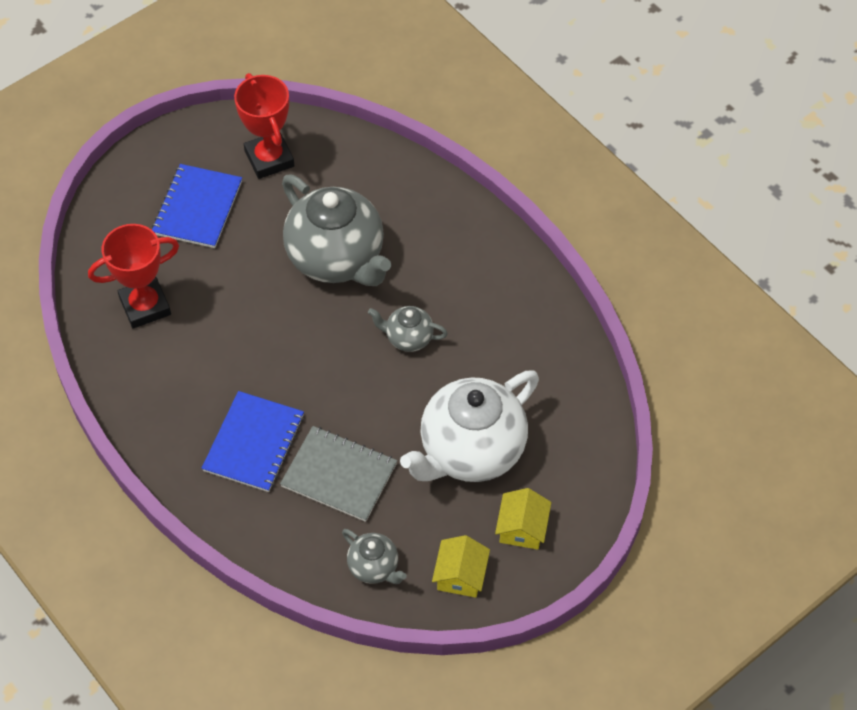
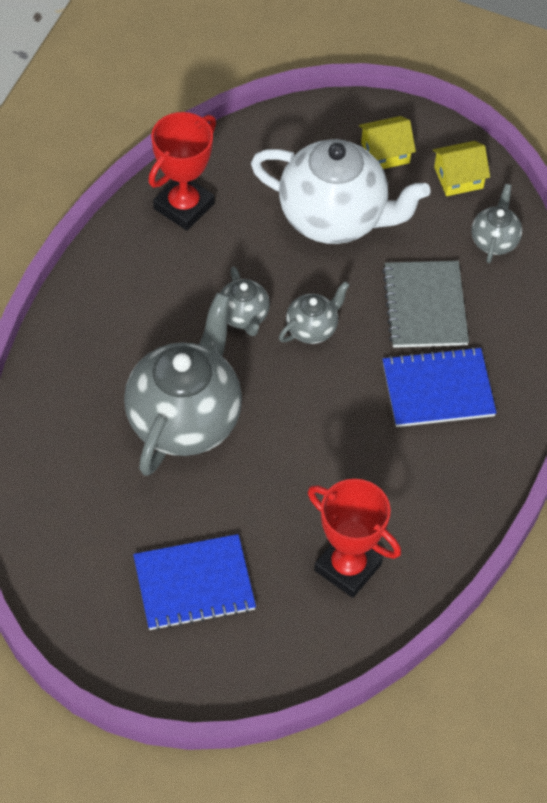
camera: 120 degrees left, 0 degrees up
(269, 159) = (88, 547): red trophy -> red trophy (184, 206)
(367, 381) = (312, 329): none -> grey teapot

